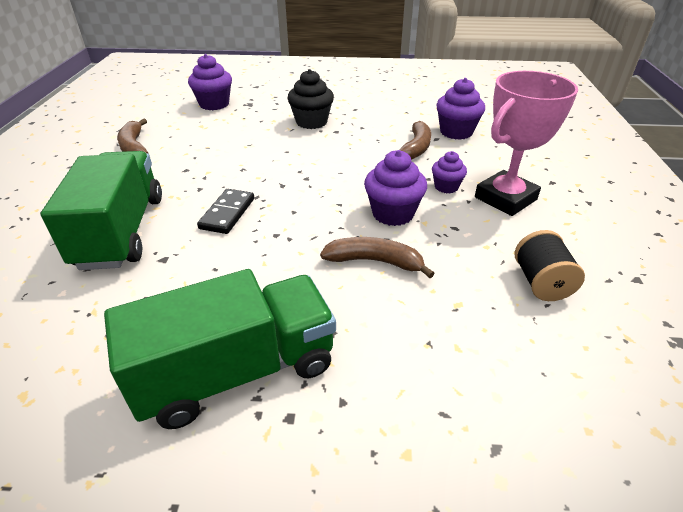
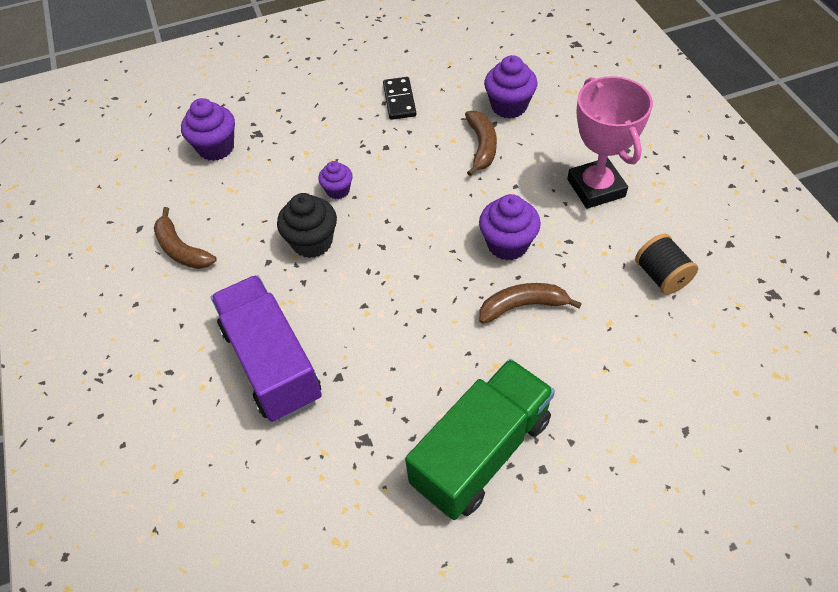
camera: 20 degrees left, 15 degrees up
(121, 231) = (271, 363): green truck -> purple truck
(227, 213) = (356, 302): black domino -> black domino (399, 100)
(311, 122) = (350, 141): black cupcake -> black cupcake (312, 242)
(446, 187) = (537, 191): purple cupcake -> purple cupcake (338, 190)
(505, 198) = (596, 188): pink trophy -> pink trophy turned 45 degrees counterclockwise

